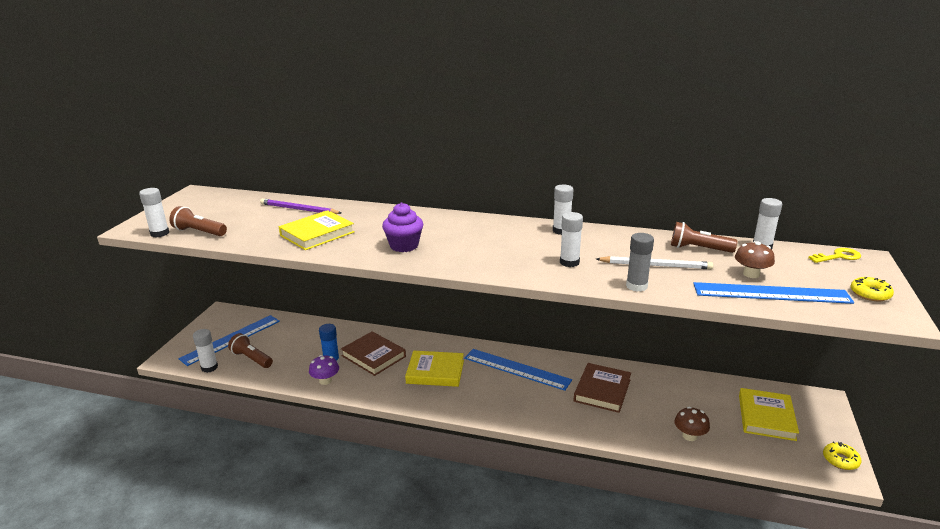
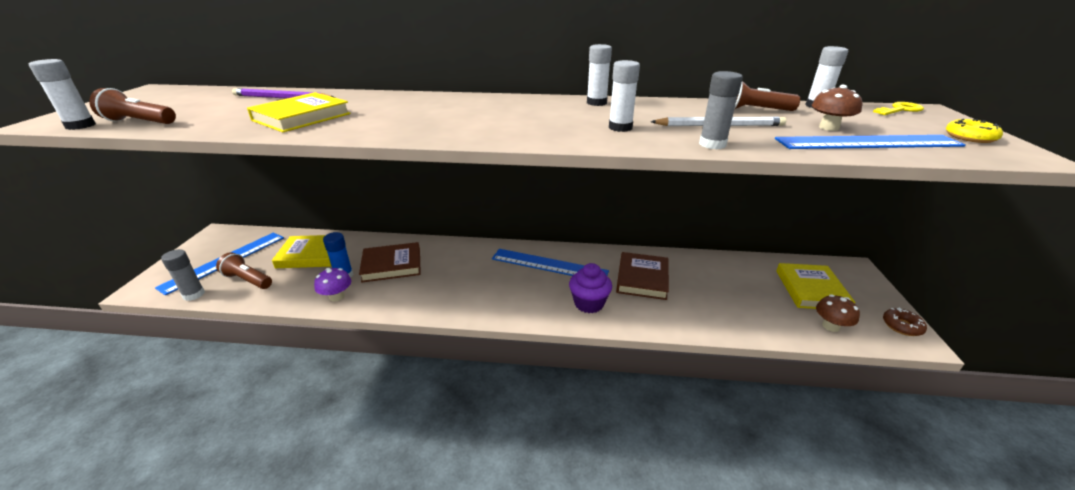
camera: 10 degrees left, 5 degrees up
(209, 367) = (194, 294): white glue stick -> grey glue stick
(373, 356) = (392, 265): brown book -> brown book turned 45 degrees counterclockwise
(404, 246) = (414, 123): purple cupcake -> purple cupcake (589, 303)
(435, 372) = (462, 275): yellow book -> yellow book (311, 255)
(689, 436) = (746, 317): brown mushroom -> brown mushroom (830, 326)
(840, 460) = (902, 326): yellow donut -> brown donut

